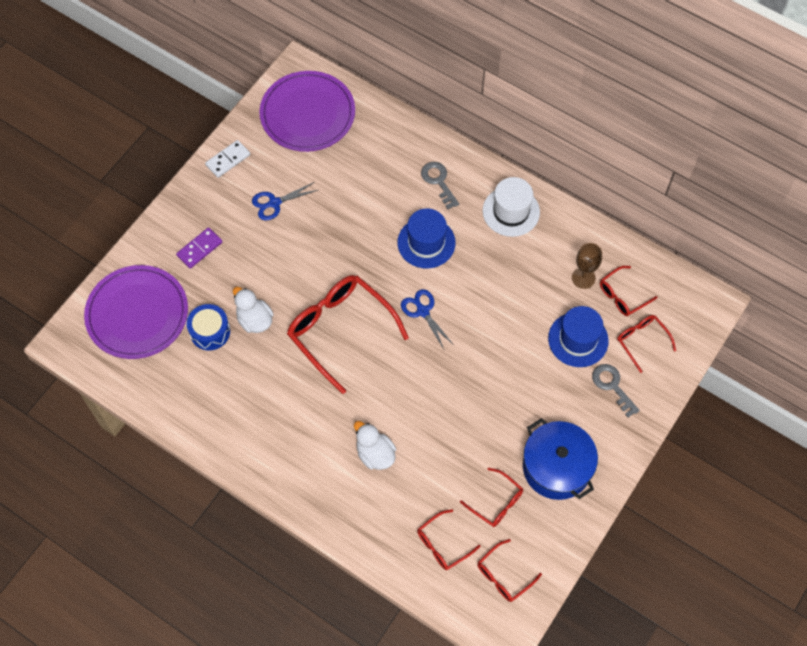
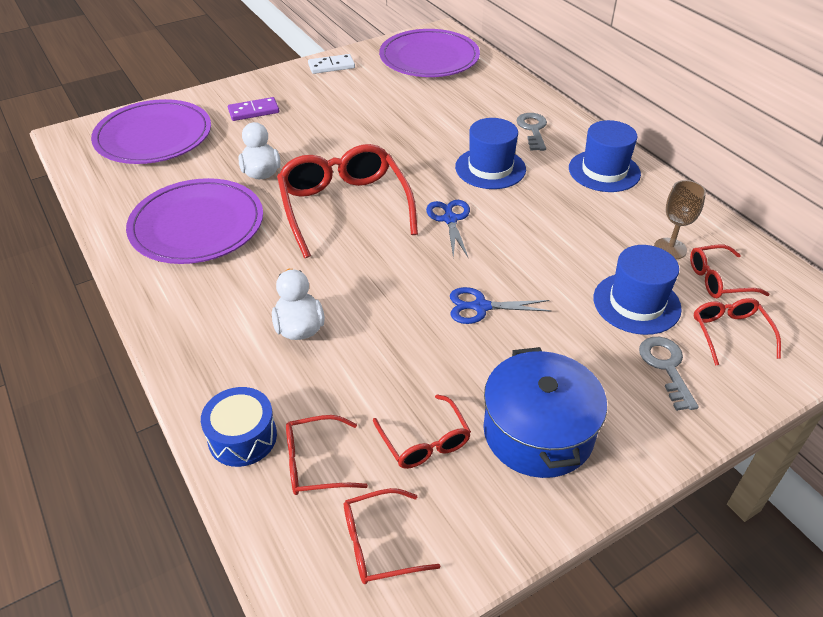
camera: 25 degrees right, 20 degrees down
(210, 332) = (209, 168): blue drum -> blue drum (242, 437)
(243, 394) = (197, 225): none -> purple plate
(274, 203) = (351, 101): blue scissors -> blue scissors (480, 307)
(511, 211) = (604, 171): white hat -> blue hat

